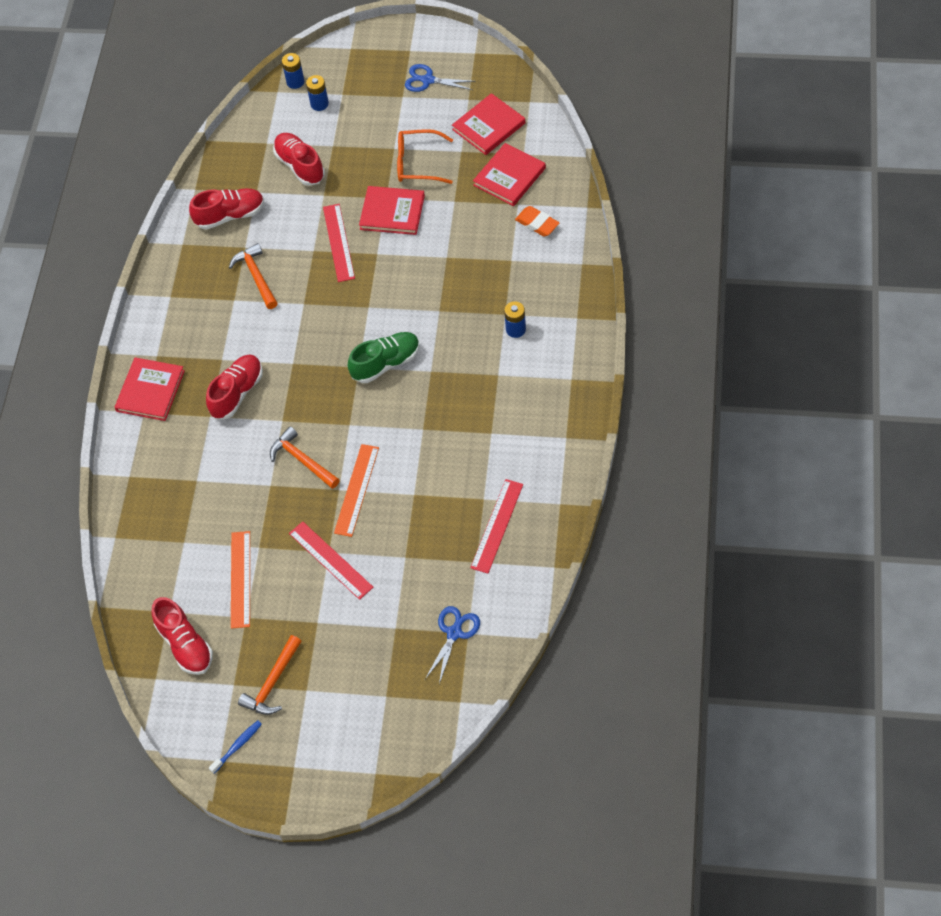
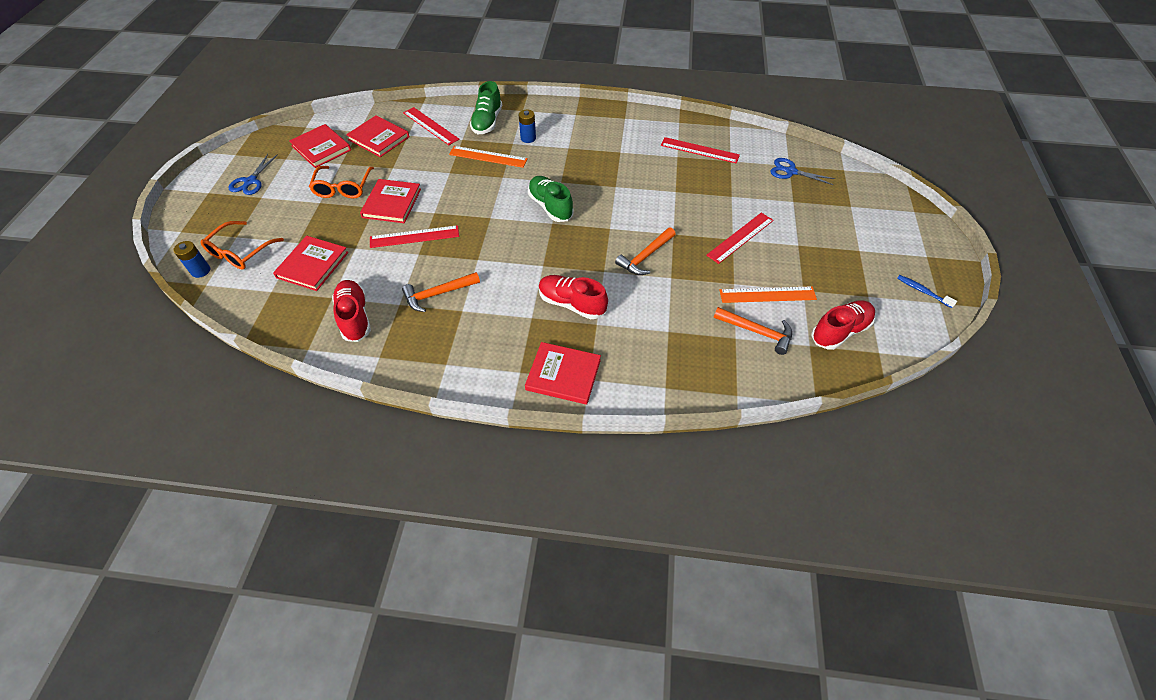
camera: 95 degrees left, 5 degrees down
(273, 682) = (859, 270): orange hammer -> orange hammer (757, 332)
(300, 166) = (312, 265): red shoe -> red book
(319, 104) = (240, 252): blue battery -> orange glasses
(356, 490) = (673, 223): orange ruler -> orange ruler (488, 157)
(537, 223) = (430, 126): orange eraser -> red ruler
(548, 282) = (487, 122): none -> green shoe

